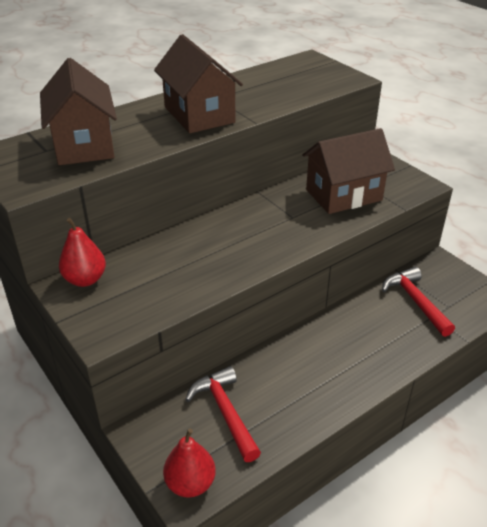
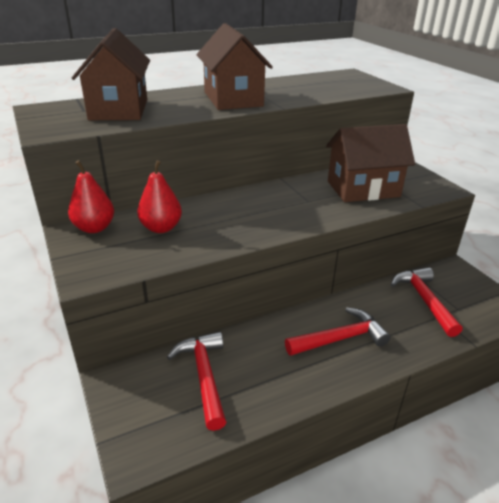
camera: 10 degrees right, 5 degrees down
(190, 483) = (145, 442): red pear -> red pear (161, 228)
(345, 354) = (341, 338): none -> red hammer

